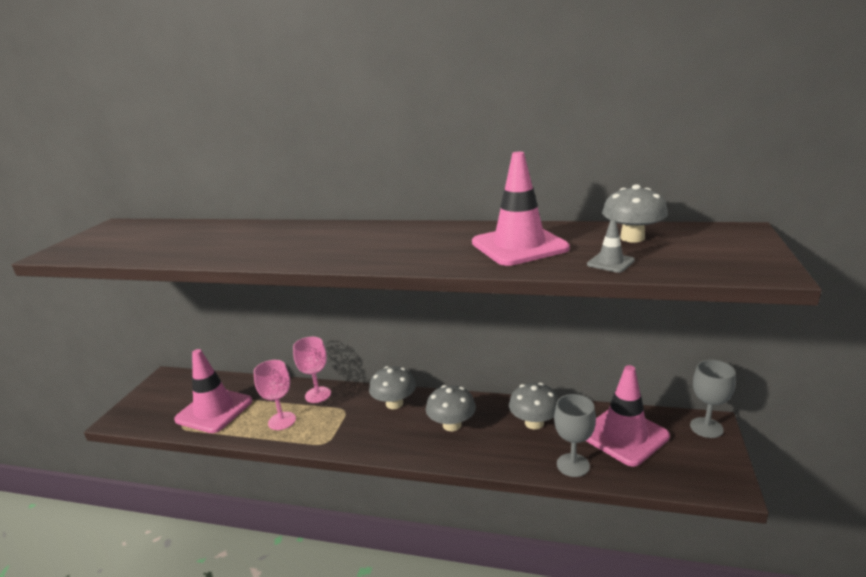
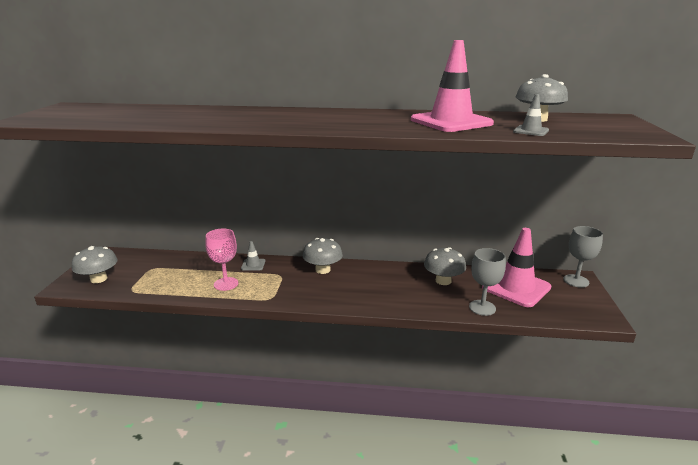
camera: 10 degrees left, 0 degrees up
(214, 410) = (160, 277): pink traffic cone -> none
(318, 395) = (253, 265): pink goblet -> grey traffic cone
(452, 425) = (376, 283): grey mushroom -> grey mushroom (98, 279)

